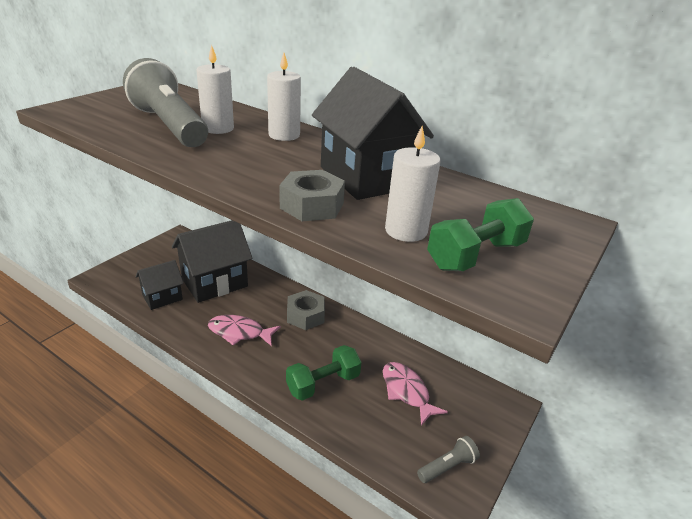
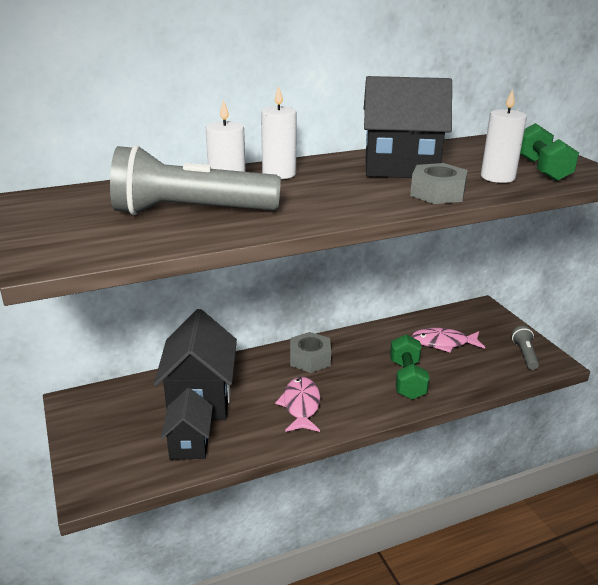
camera: 55 degrees left, 5 degrees down
(239, 332) = (301, 405): pink fish -> pink fish turned 135 degrees clockwise

